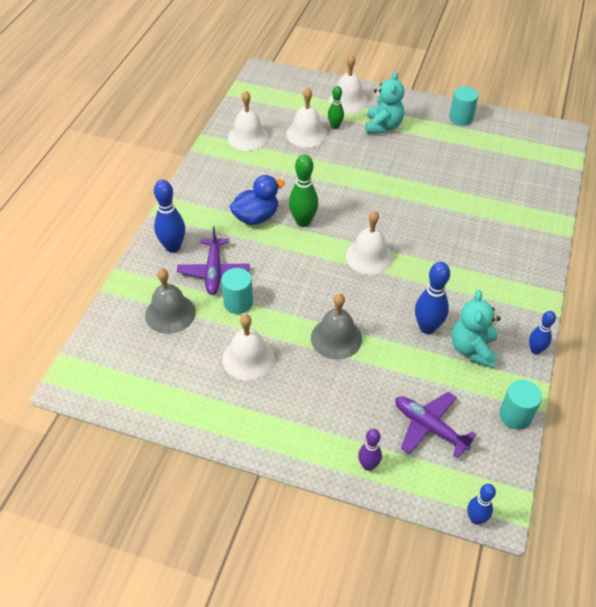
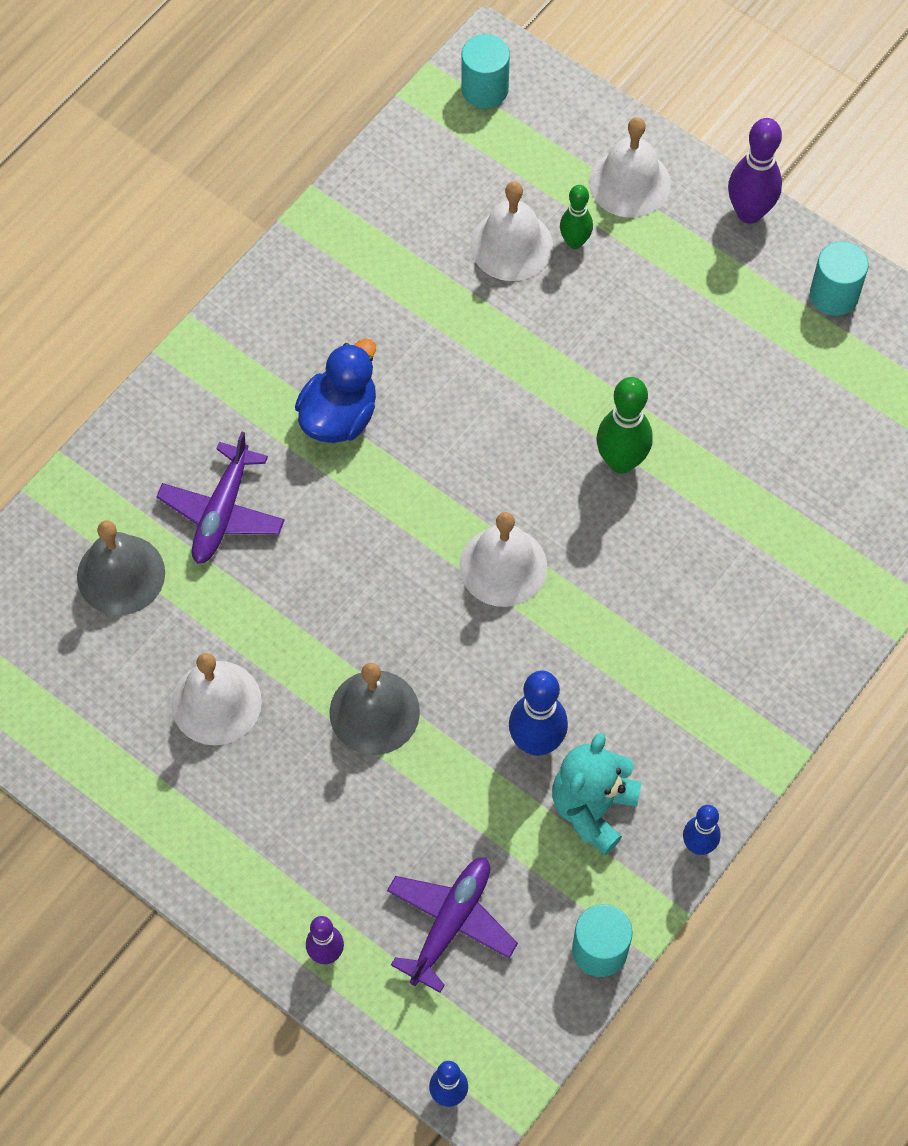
camera: 20 degrees right, 15 degrees up
(173, 247) = (171, 437): blue bowling pin -> none
(238, 303) = (240, 589): turquoise cylinder -> turquoise cylinder (484, 89)
(248, 137) = (397, 220): white bell -> none
(256, 217) = (339, 416): blue duck -> blue duck turned 45 degrees counterclockwise
(303, 222) = (418, 453): green bowling pin -> green bowling pin (621, 461)
(383, 126) = (669, 269): turquoise teddy bear -> none
(406, 99) = (749, 212): none -> purple bowling pin
(429, 427) = (450, 922): purple plane -> purple plane turned 60 degrees clockwise

